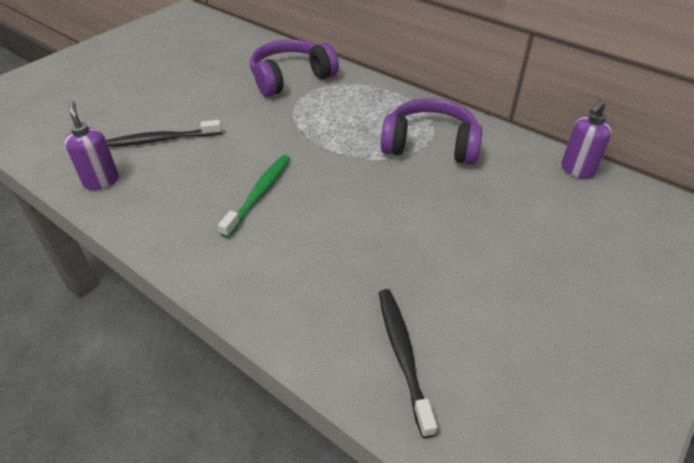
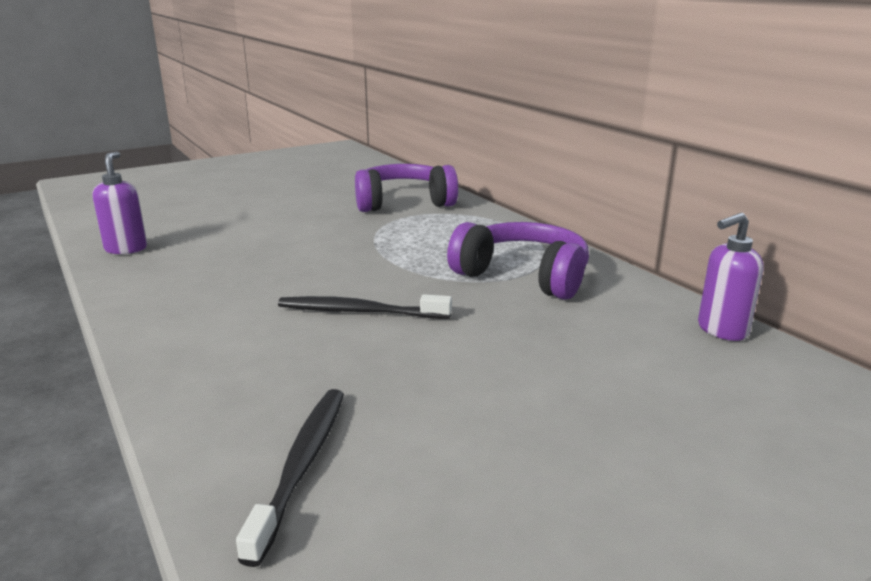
camera: 20 degrees right, 20 degrees down
(162, 140) = (219, 229): black toothbrush -> black toothbrush (360, 312)
(259, 194) = (275, 284): green toothbrush -> none

